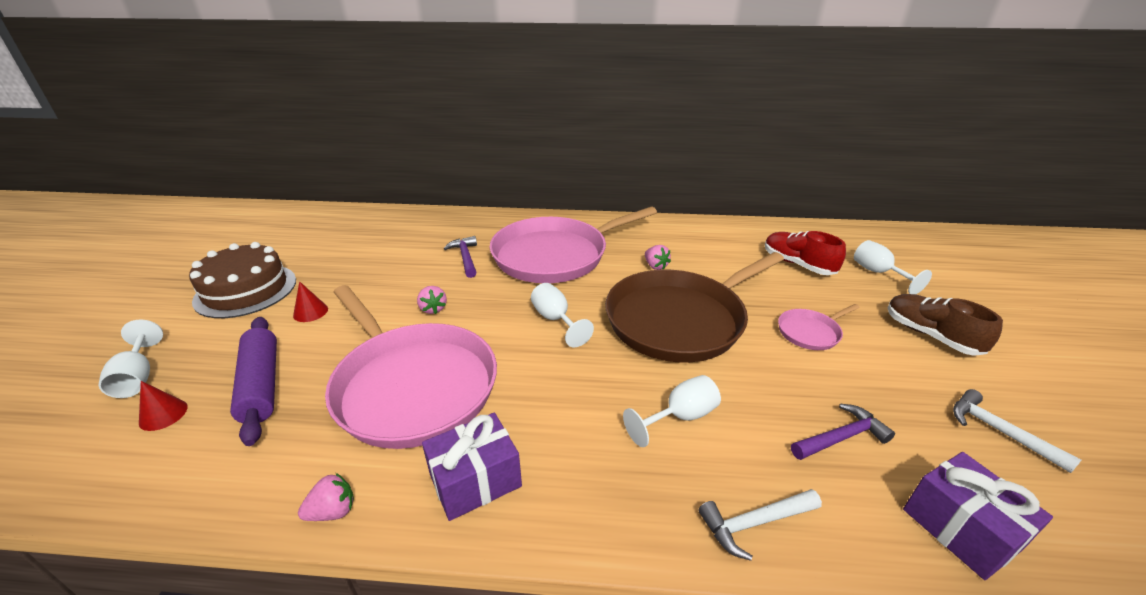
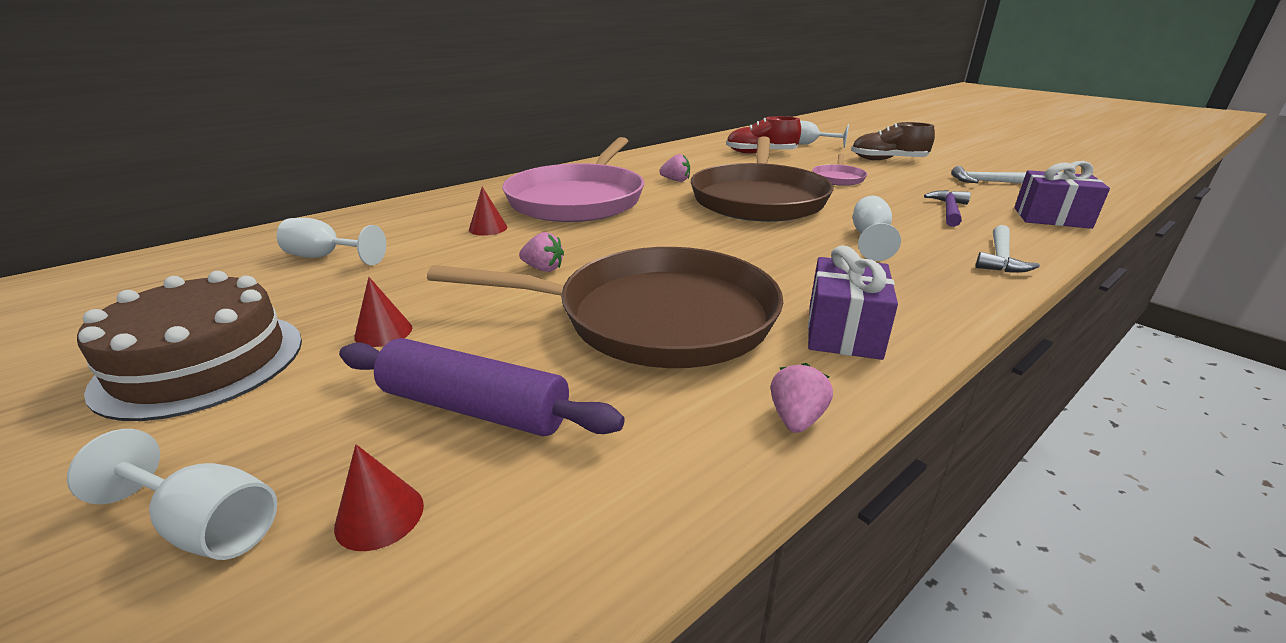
camera: 45 degrees left, 5 degrees down
(412, 385) = (655, 317): pink pan -> brown pan
(465, 257) = (488, 228): purple hammer -> red cone
(556, 320) = (675, 231): white goblet -> white goblet (326, 257)

